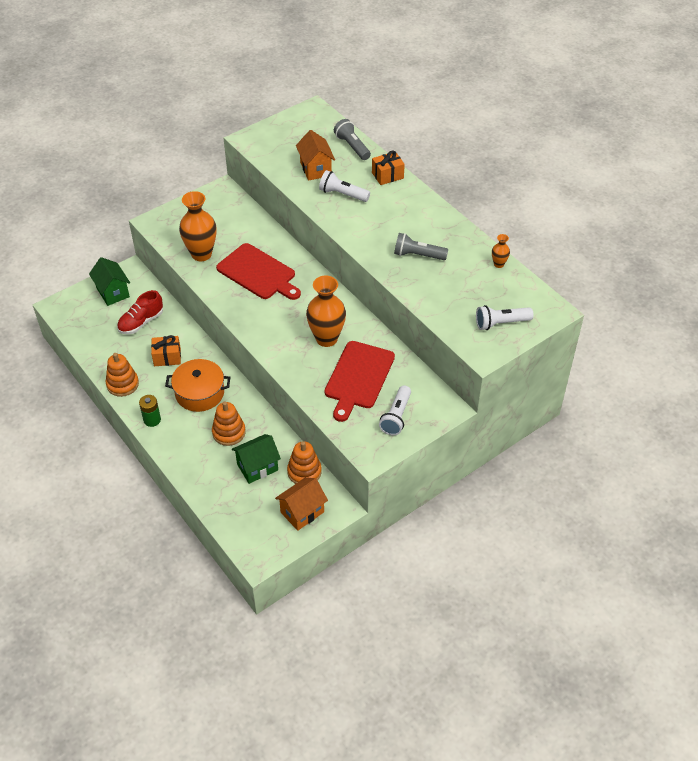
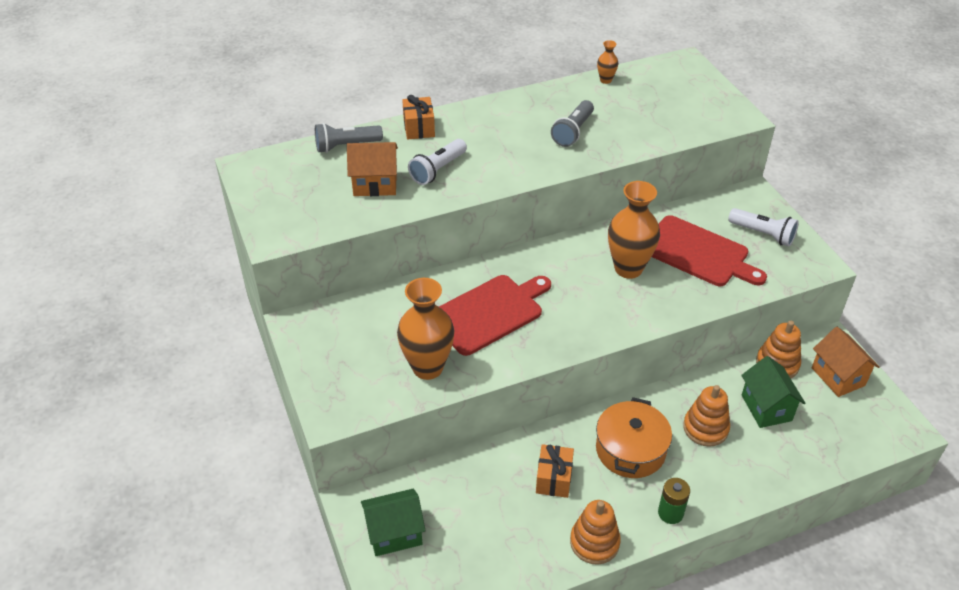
camera: 75 degrees left, 5 degrees down
(141, 322) = (473, 503): red shoe -> none
(501, 323) = (697, 97): white flashlight -> none

